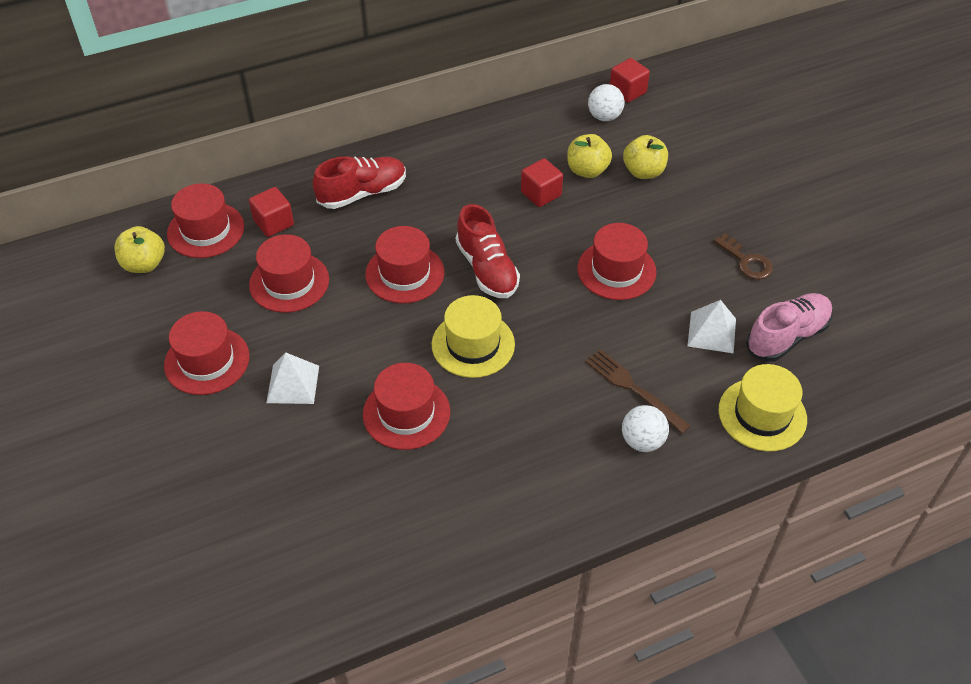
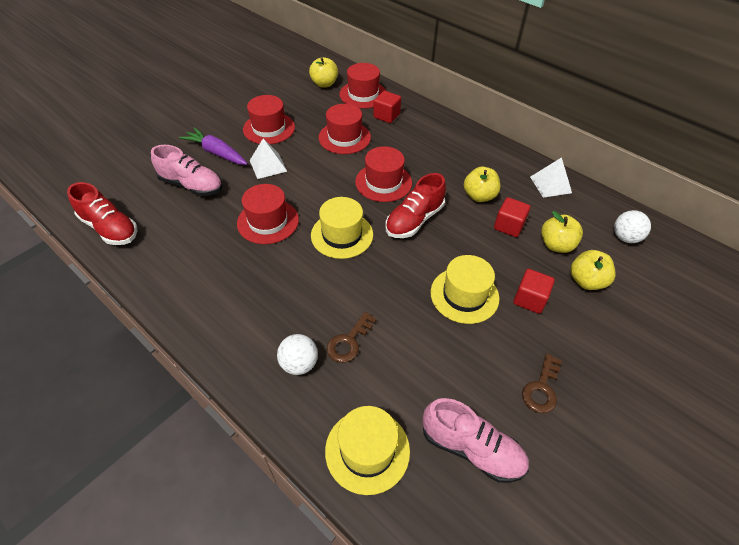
camera: 65 degrees right, 0 degrees up
(221, 439) = (216, 153): none -> purple carrot
(277, 485) = (191, 185): none -> pink shoe
(362, 193) = (438, 141): red shoe -> red shoe (110, 228)
(481, 197) = (479, 196): none -> yellow apple
(616, 270) = (464, 295): red hat -> yellow hat
(627, 91) = (669, 243): red cube -> red cube (529, 299)
(632, 388) = (349, 341): brown fork -> brown key
(711, 332) = (440, 382): white pyramid -> white pyramid (550, 184)

